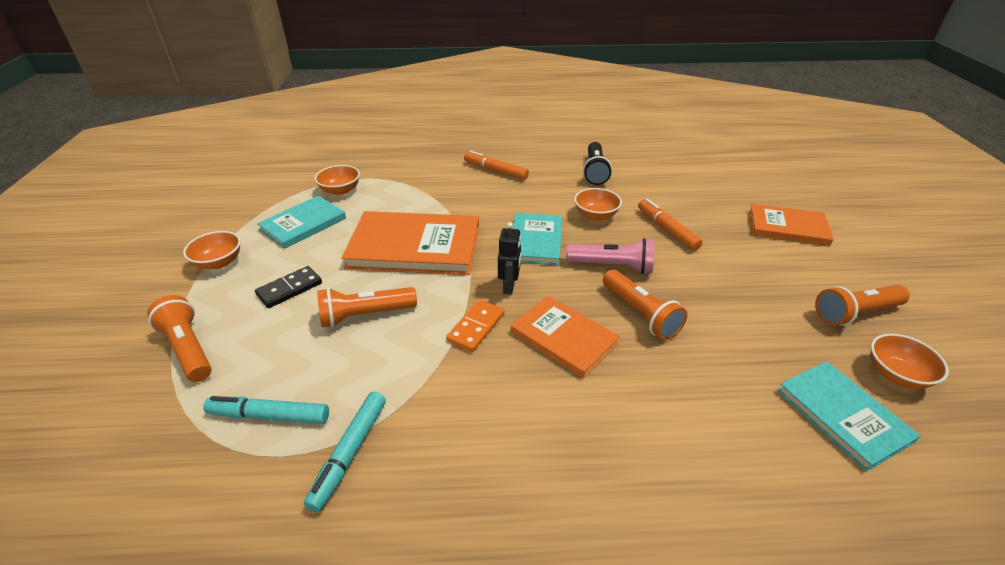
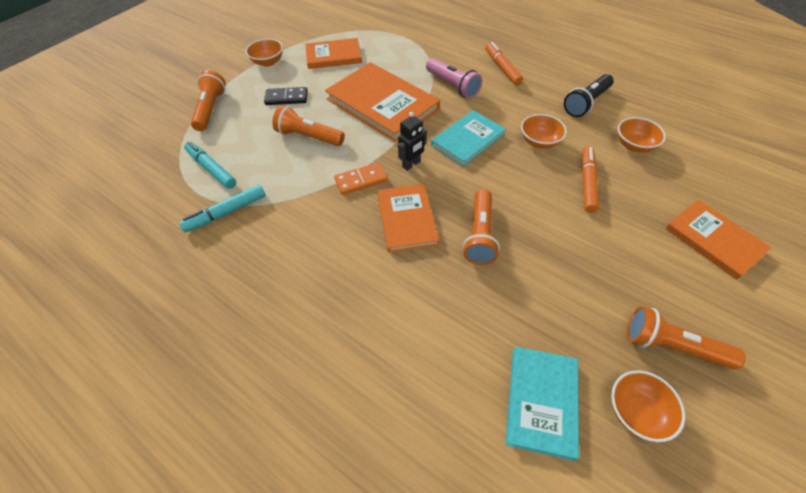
camera: 40 degrees right, 15 degrees up
(303, 224) = (334, 56): turquoise book -> orange book
(340, 190) = (378, 40): orange bowl -> orange bowl (634, 145)
(612, 266) = (502, 189): pink flashlight -> pink flashlight (452, 85)

